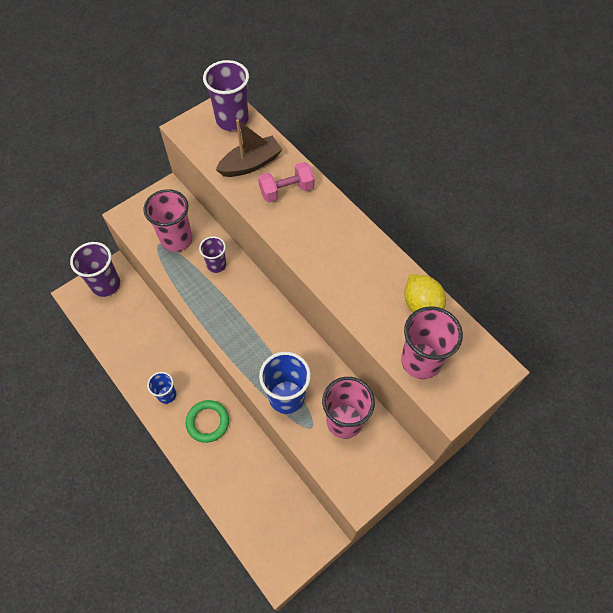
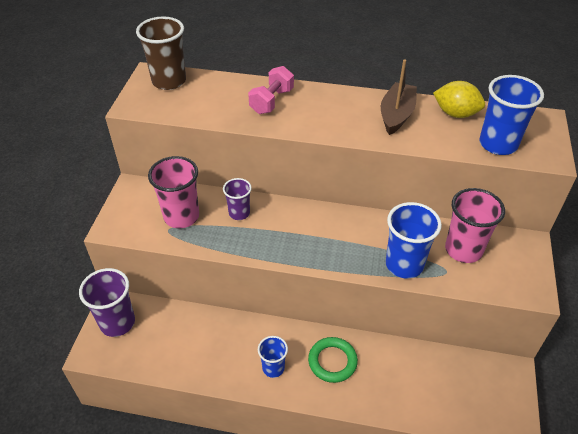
camera: 40 degrees left, 15 degrees down
(232, 120) = (169, 81): purple cup -> brown cup
(251, 164) = (221, 100): brown boat -> brown boat (396, 115)
(420, 361) = (498, 144): pink cup -> blue cup

